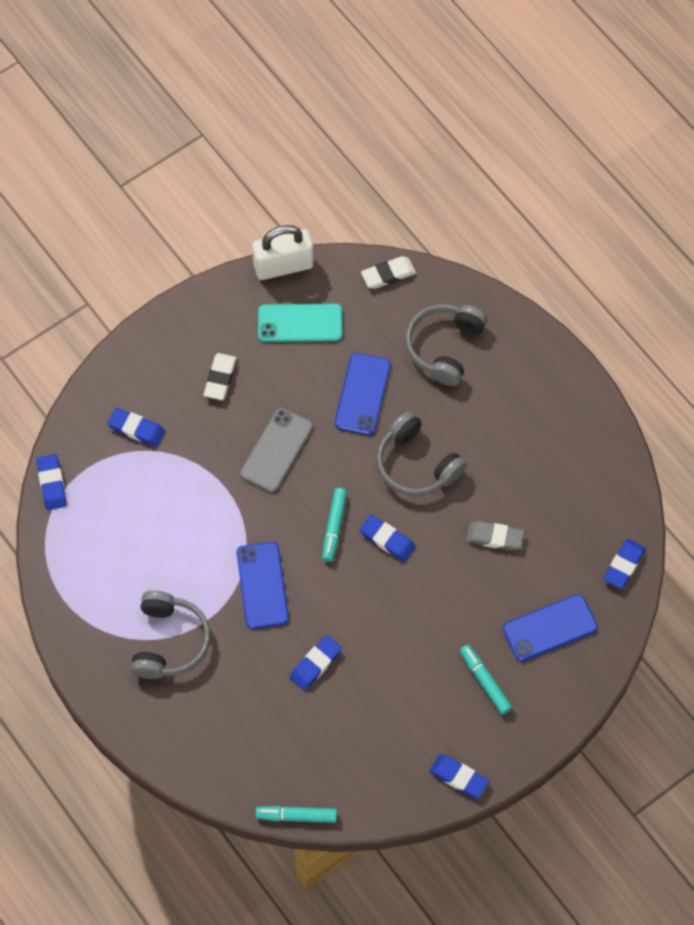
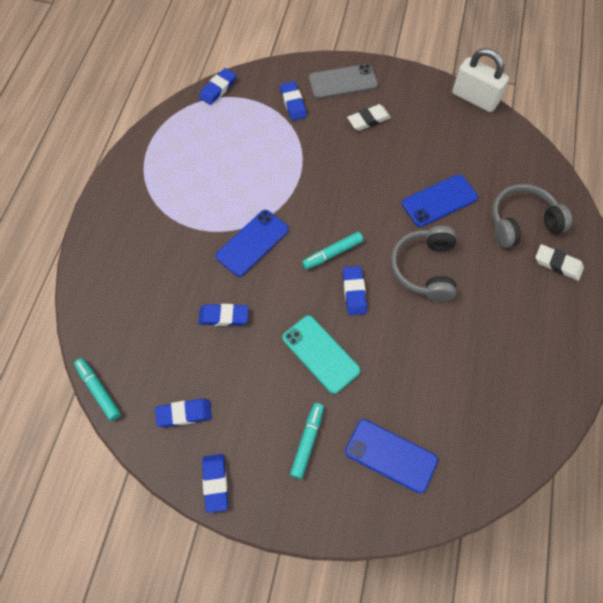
camera: 50 degrees right, 0 degrees up
(169, 642) = (167, 220): grey headphones -> none
(276, 450) = (352, 182): grey phone -> grey phone (343, 82)
(300, 323) = (448, 133): turquoise phone -> turquoise phone (320, 354)
(388, 274) = (533, 154): white eraser -> white eraser (557, 264)
(494, 537) = (422, 360): grey eraser -> none
(623, 565) = (491, 471): blue eraser -> blue eraser (184, 414)

